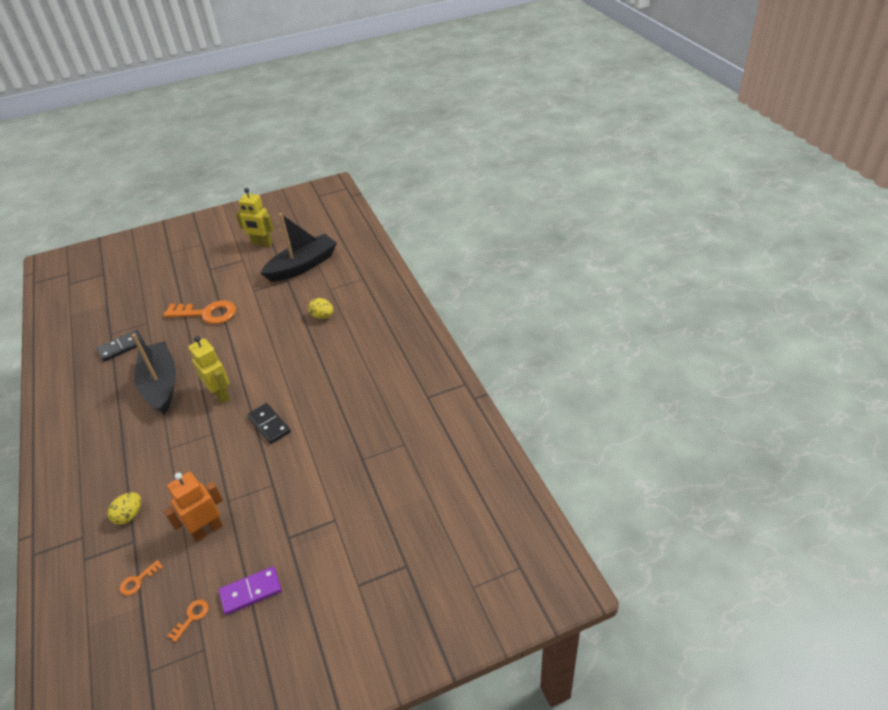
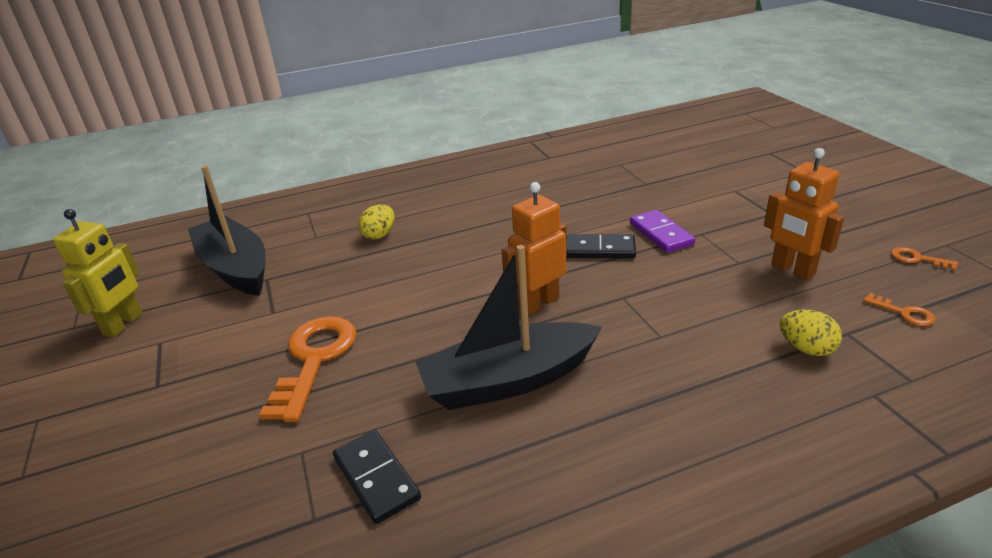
camera: 90 degrees left, 10 degrees down
(221, 394) = (538, 303): yellow robot -> orange robot
(251, 592) = (856, 226): purple domino -> purple domino (661, 234)
(269, 425) = (600, 250): black domino -> black domino turned 45 degrees clockwise

